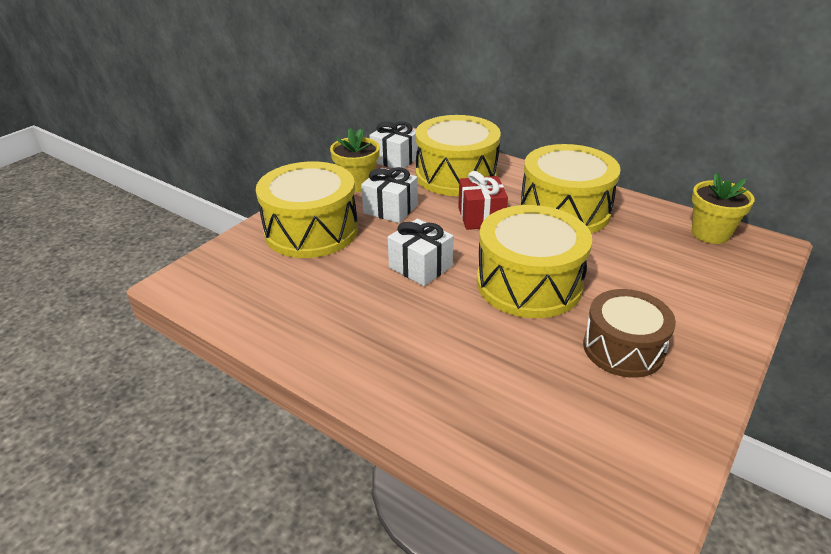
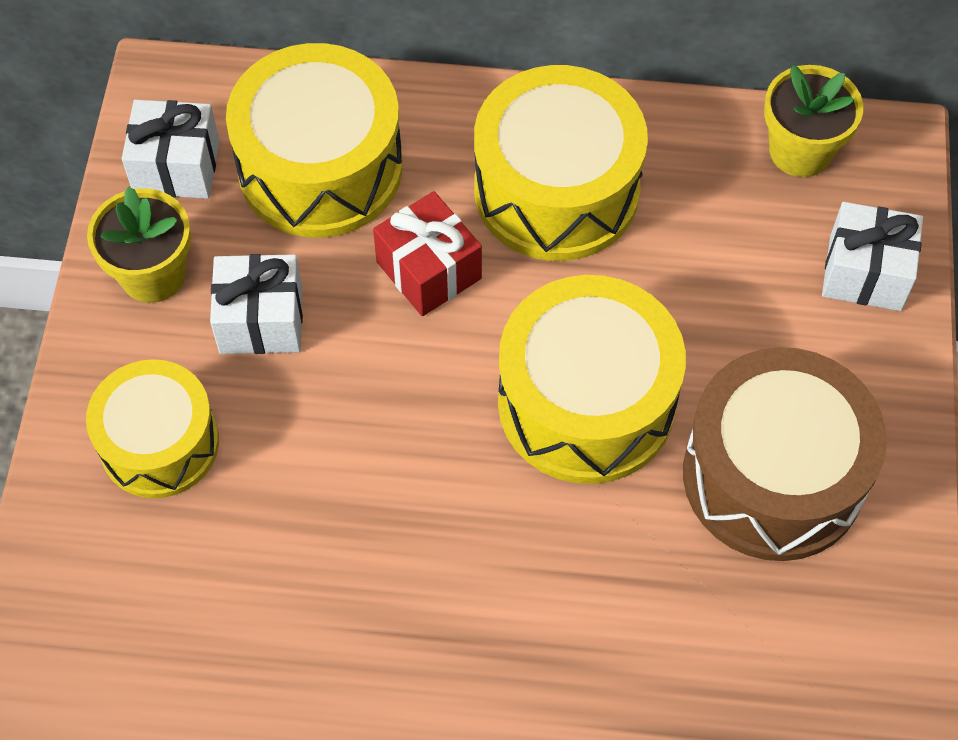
camera: 30 degrees left, 25 degrees up
(311, 231) = (159, 443): yellow drum -> yellow drum, size x0.66
(420, 267) = (401, 444): white gift -> white gift (865, 273)
(623, 348) = (773, 476): brown drum -> brown drum, size x1.51

